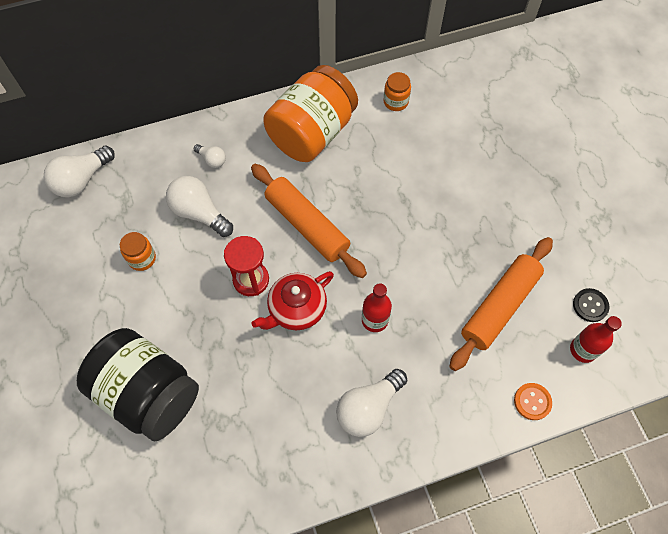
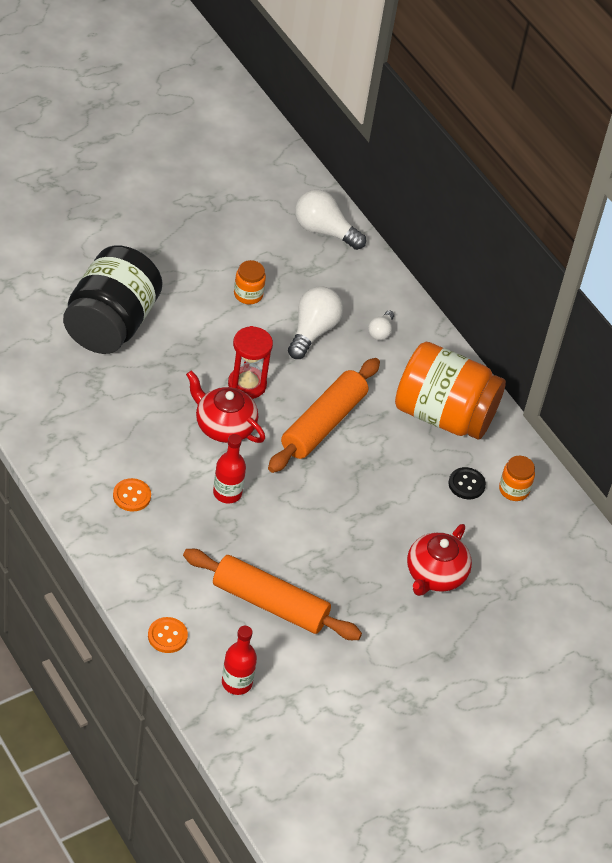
camera: 70 degrees right, 15 degrees down
(368, 408) = (132, 496): white light bulb -> orange button
(476, 174) = (435, 575): none -> red teapot
(590, 305) = (292, 690): black button -> black button (466, 484)

